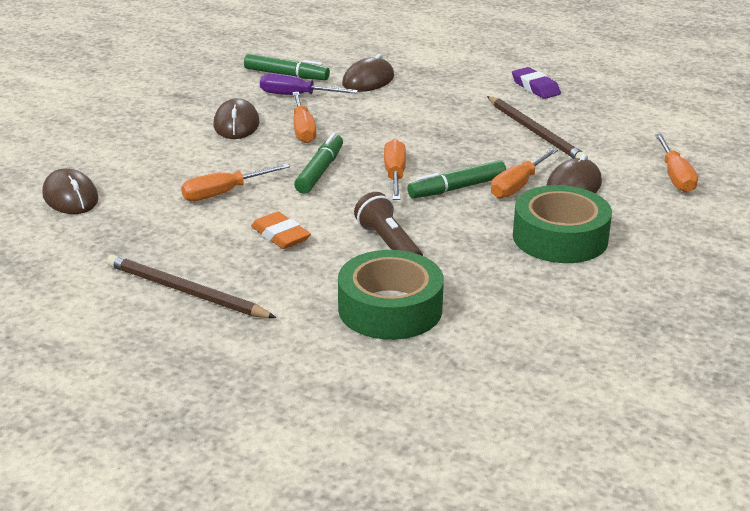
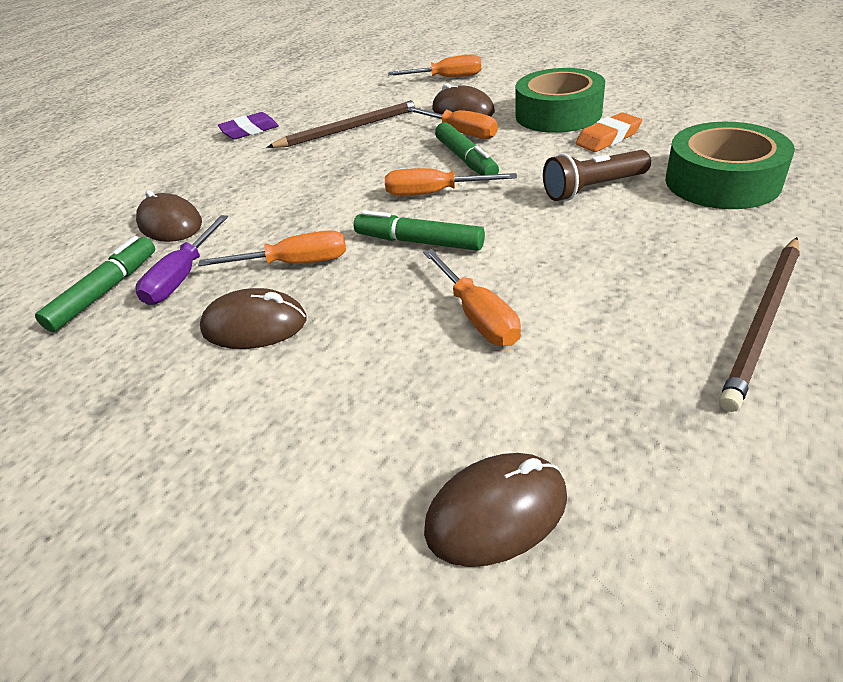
camera: 80 degrees left, 10 degrees up
(280, 235) = (589, 258): orange eraser -> orange eraser (608, 138)

